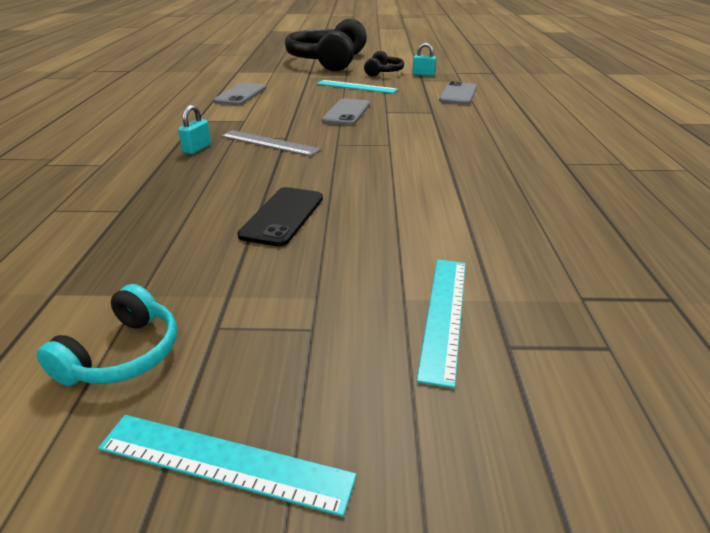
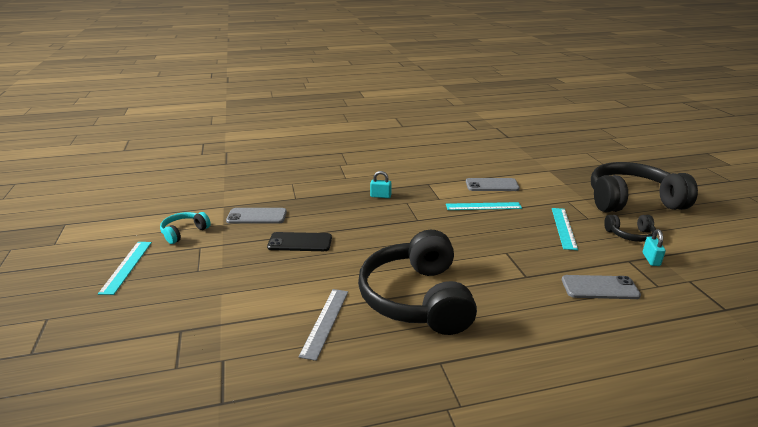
camera: 75 degrees right, 5 degrees down
(123, 354) = (184, 232): turquoise headphones -> turquoise headphones turned 120 degrees clockwise
(269, 143) = (403, 216): grey ruler -> grey ruler (325, 322)
(346, 113) = (487, 234): grey phone -> grey phone (257, 216)
(444, 315) = (207, 307): turquoise ruler -> turquoise ruler (483, 206)
(457, 159) = (416, 298): none -> black headphones

